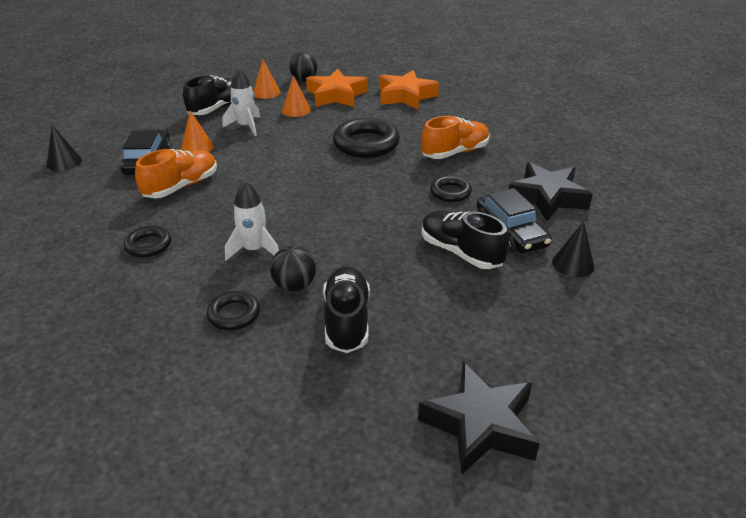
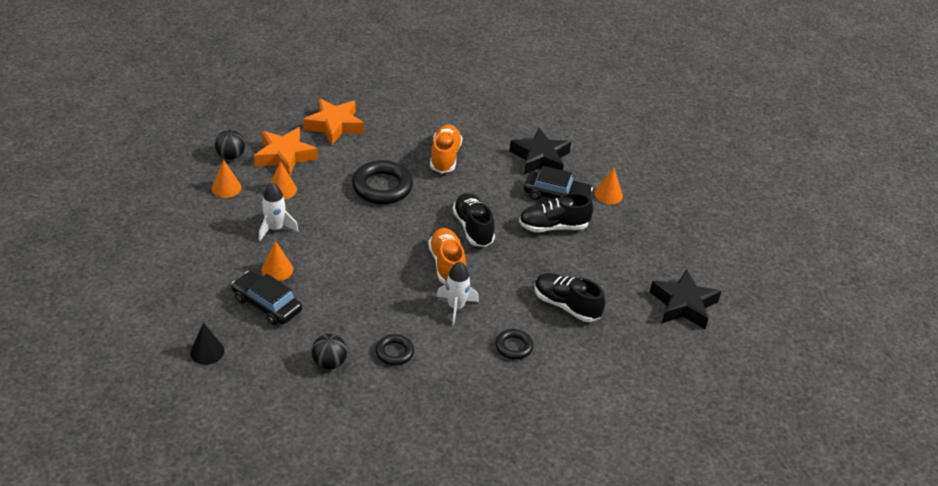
camera: 55 degrees left, 5 degrees up
(181, 186) = (331, 304): orange shoe -> orange shoe (447, 265)
(216, 108) = (219, 228): black shoe -> black shoe (473, 228)
(294, 286) = (513, 309): black ball -> black ball (329, 363)
(450, 192) = (489, 190): black ring -> none
(573, 264) = (608, 194): black cone -> orange cone

